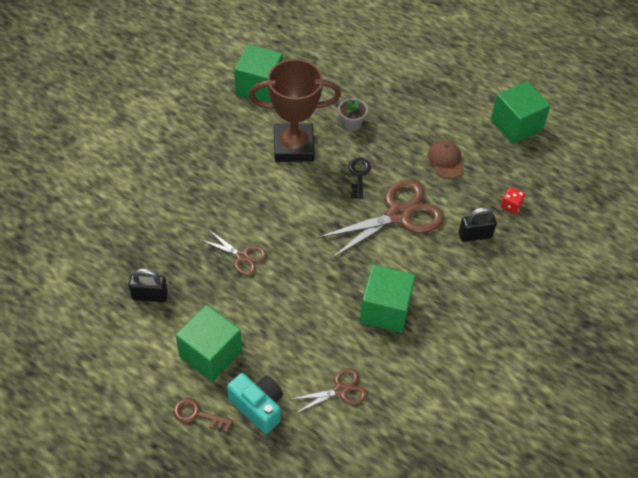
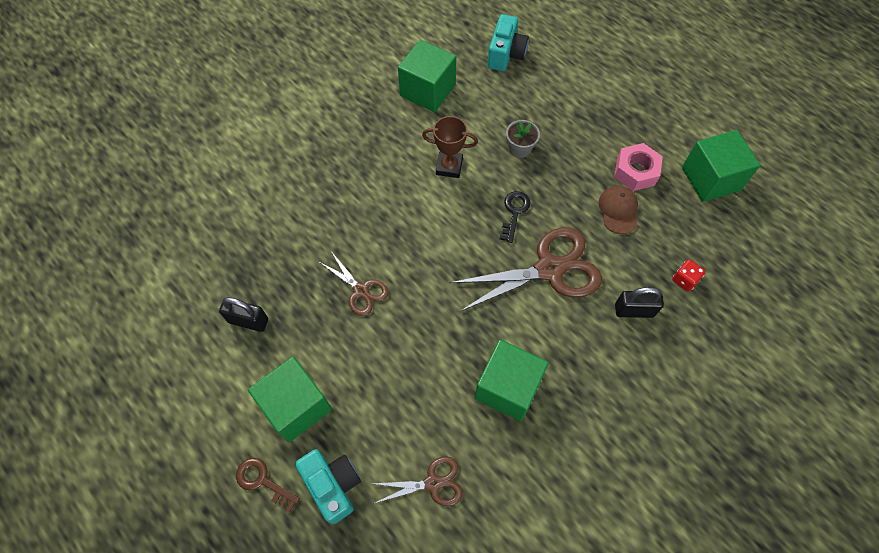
camera: 15 degrees right, 10 degrees up
(293, 147) = (449, 167): brown trophy -> brown trophy, size x0.55
(320, 48) = (505, 54): none -> turquoise camera
(453, 128) = (635, 171): none -> pink nut

